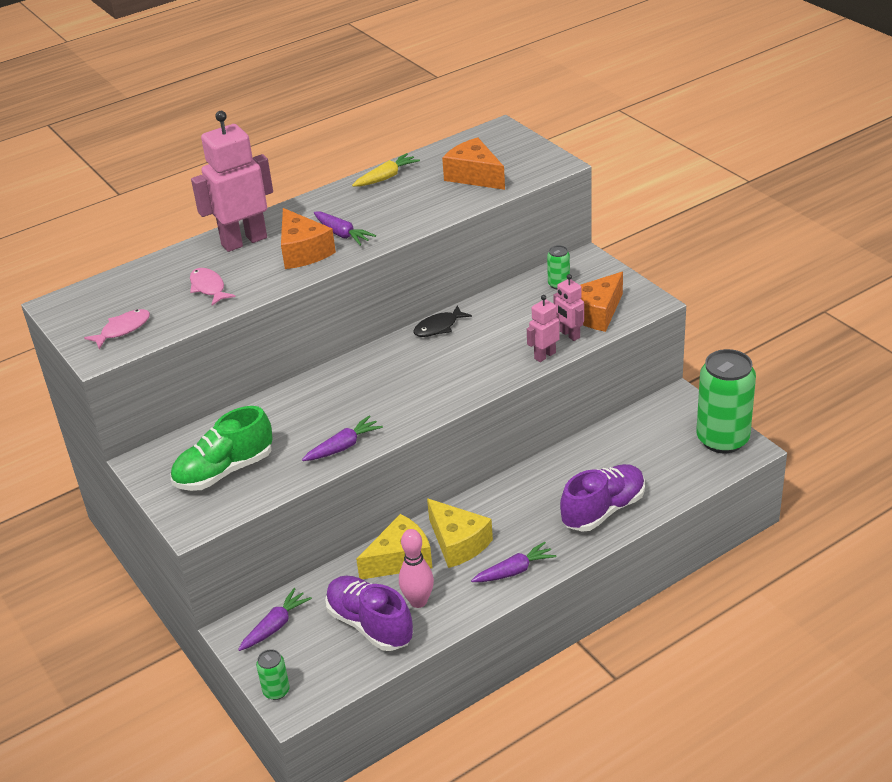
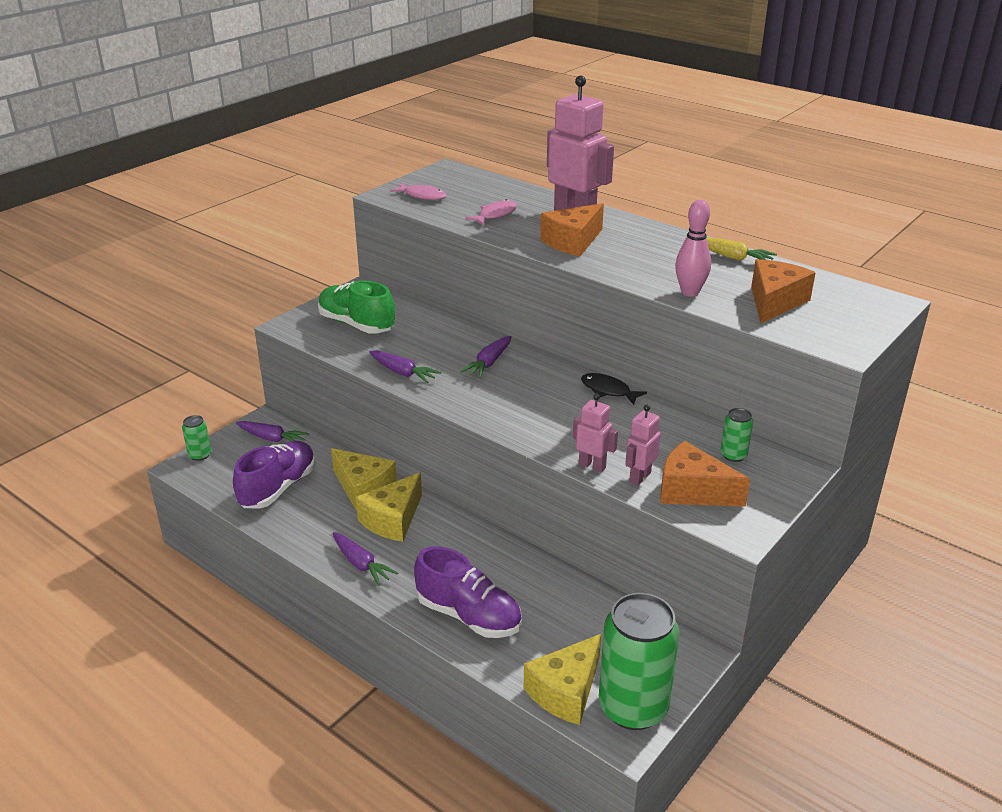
camera: 70 degrees right, 5 degrees down
(342, 234) = (613, 254): purple carrot -> purple carrot (488, 363)
(418, 601) = (311, 510): pink bowling pin -> pink bowling pin (690, 292)
(699, 470) = (566, 691): none -> yellow cheese

